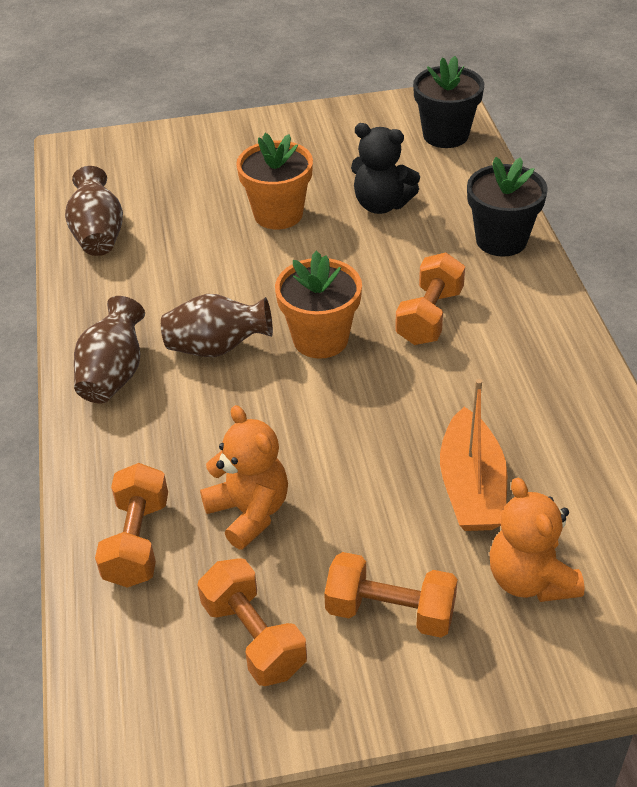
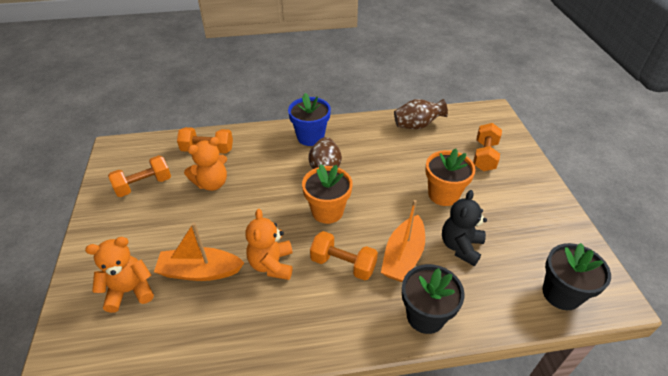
camera: 90 degrees right, 0 degrees up
(113, 374) = (310, 137): brown vase -> blue flower pot
(390, 611) = (136, 231): orange dumbbell -> orange dumbbell (484, 156)
(406, 257) = (403, 256): none -> orange boat
(442, 396) = (272, 264): none -> orange teddy bear

